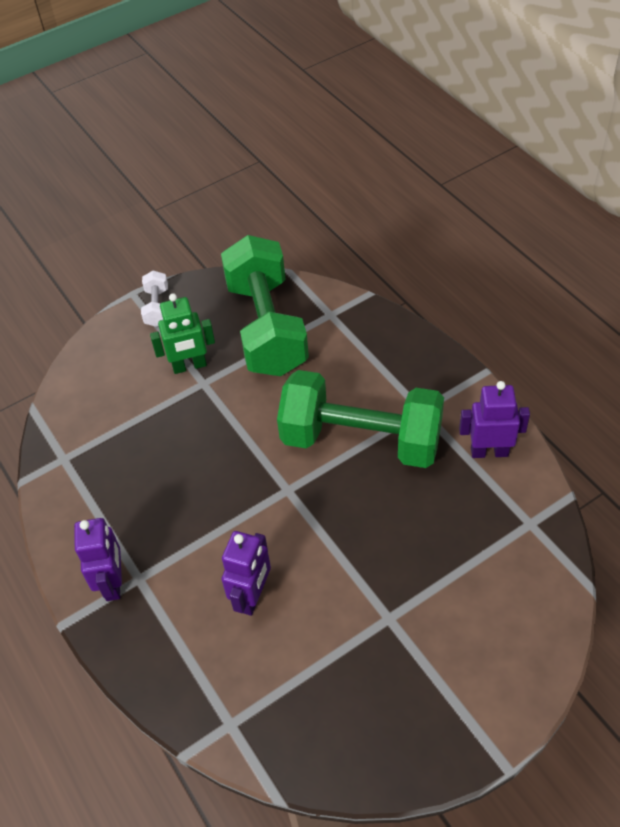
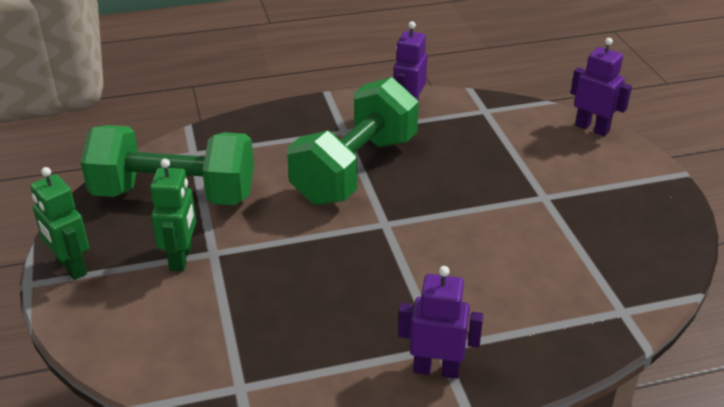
camera: 75 degrees left, 15 degrees down
(157, 307) = (71, 267): white dumbbell -> green robot
(252, 597) = (493, 270): purple robot -> purple robot (592, 128)

